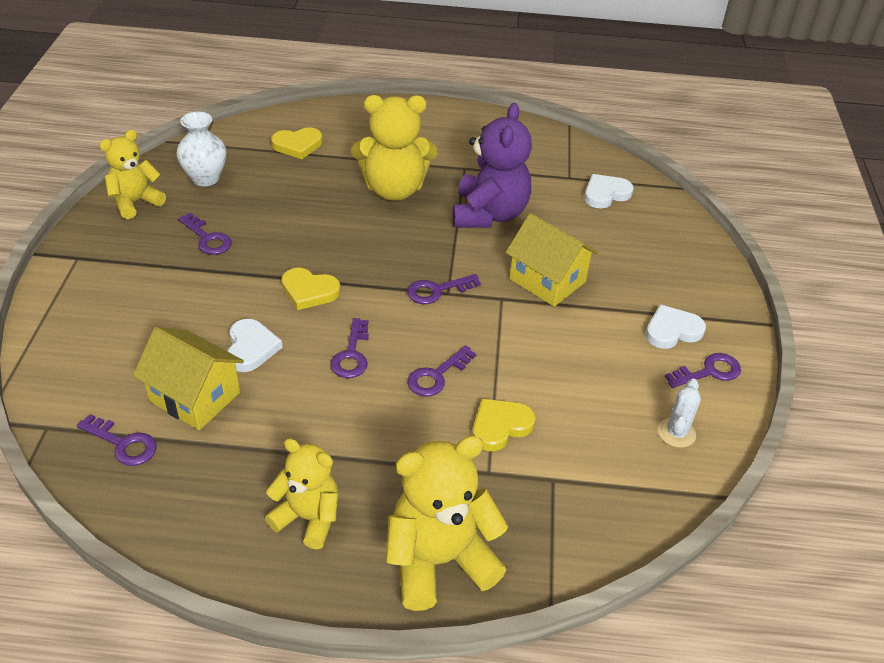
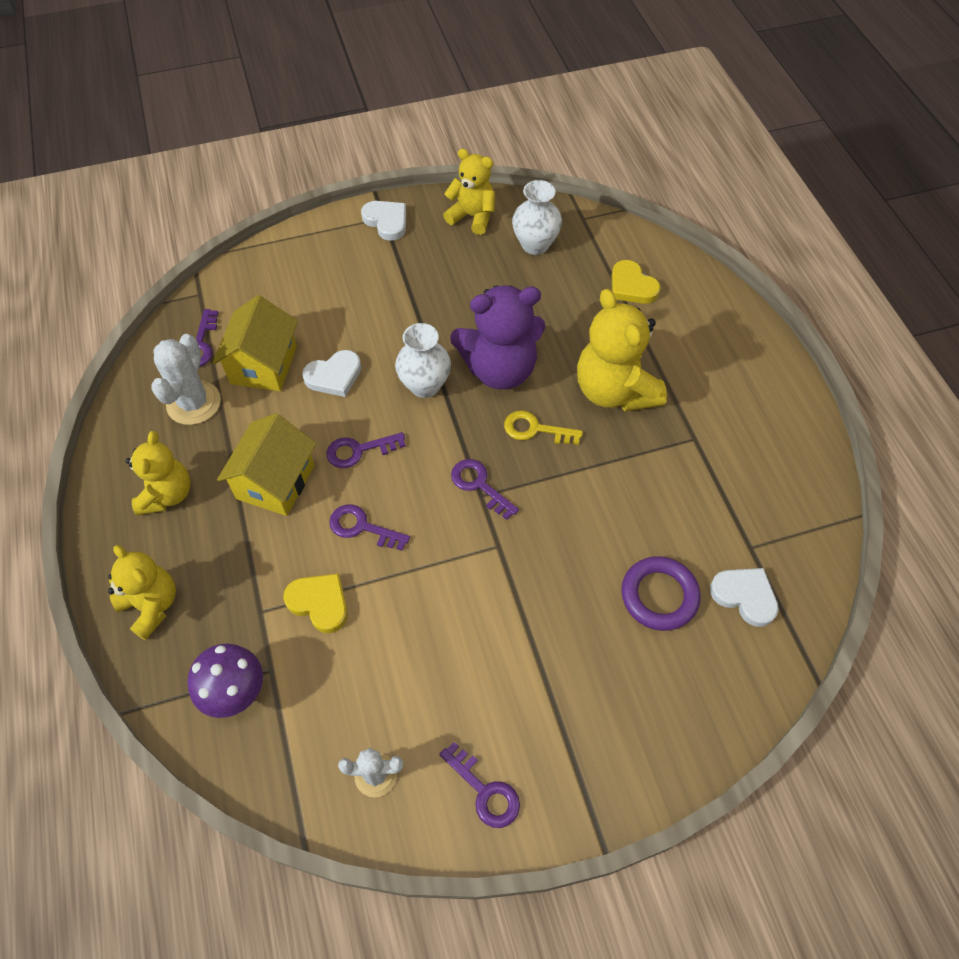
camera: 70 degrees right, 15 degrees up
(202, 467) = (194, 403): none -> white cactus
(207, 238) = (454, 284): purple key -> none
(309, 291) = (425, 385): yellow heart -> white vase
(402, 242) = (535, 429): none -> yellow key
(439, 560) = (151, 605): yellow teddy bear -> yellow teddy bear, size x0.64
(489, 214) = (628, 489): purple teddy bear -> purple teddy bear (500, 369)
(547, 280) = (550, 580): yellow house -> yellow house (275, 481)
(566, 511) = (236, 693): none -> purple mushroom
(587, 231) = (659, 596): none -> purple ring
(672, 330) = (534, 734): white heart -> white heart (386, 221)

